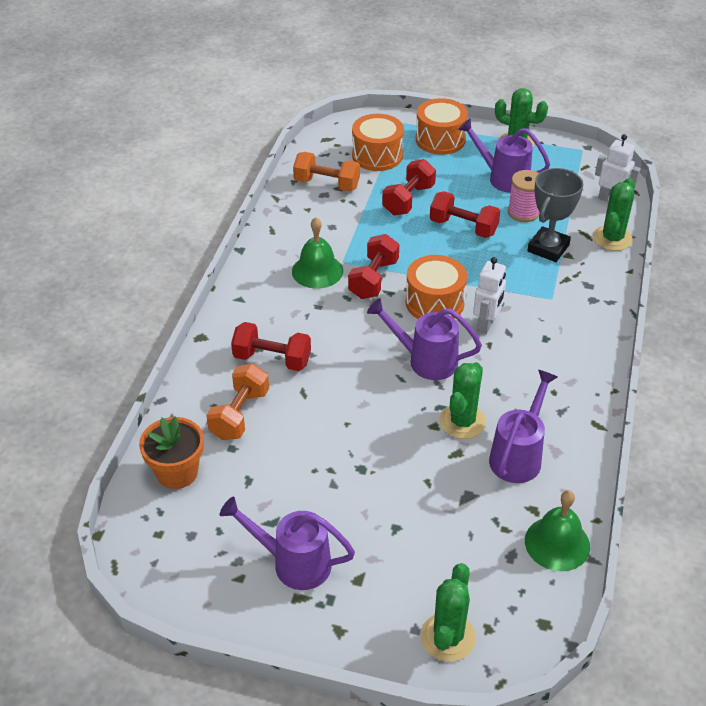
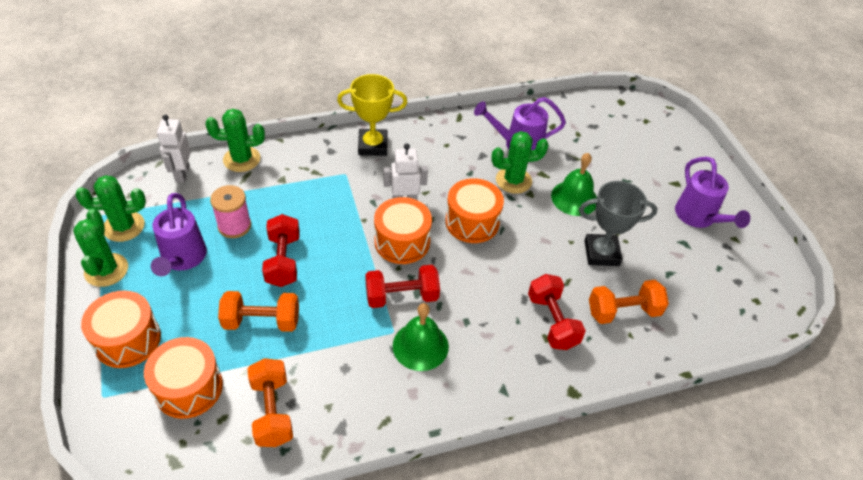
camera: 125 degrees left, 5 degrees up
(177, 472) = (706, 320): orange flower pot -> none
(408, 200) = (262, 321): red dumbbell -> orange dumbbell
(425, 360) = (472, 222): purple watering can -> orange drum
(448, 637) = (668, 134): green cactus -> green cactus (124, 226)
(548, 248) = (280, 194): grey trophy -> grey trophy (601, 253)
(557, 543) = (566, 110): green bell -> green bell (574, 198)
(584, 332) = (373, 146): none -> yellow trophy

